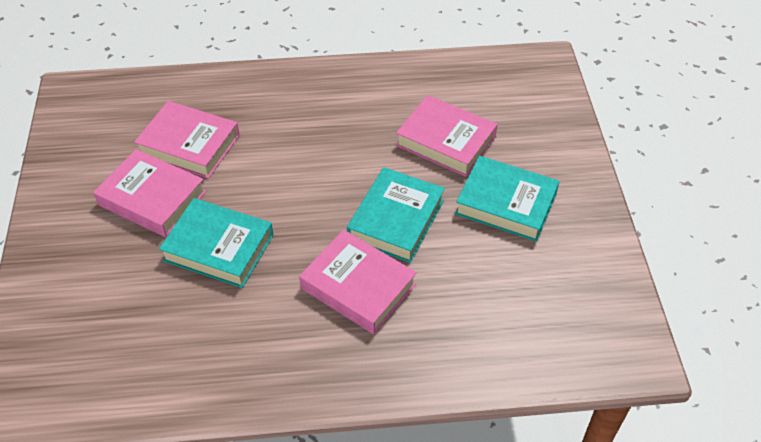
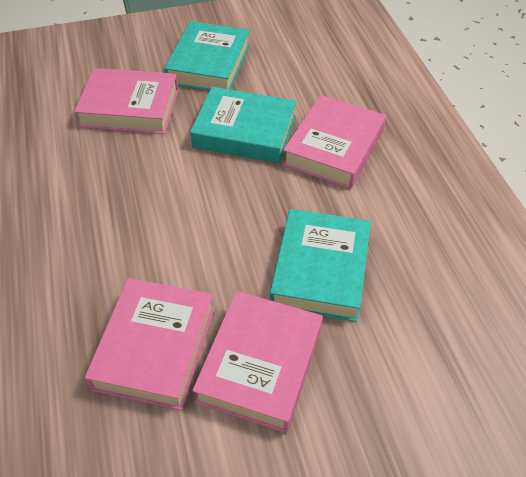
camera: 100 degrees left, 0 degrees up
(445, 141) = (130, 108): pink book -> pink book turned 75 degrees clockwise

